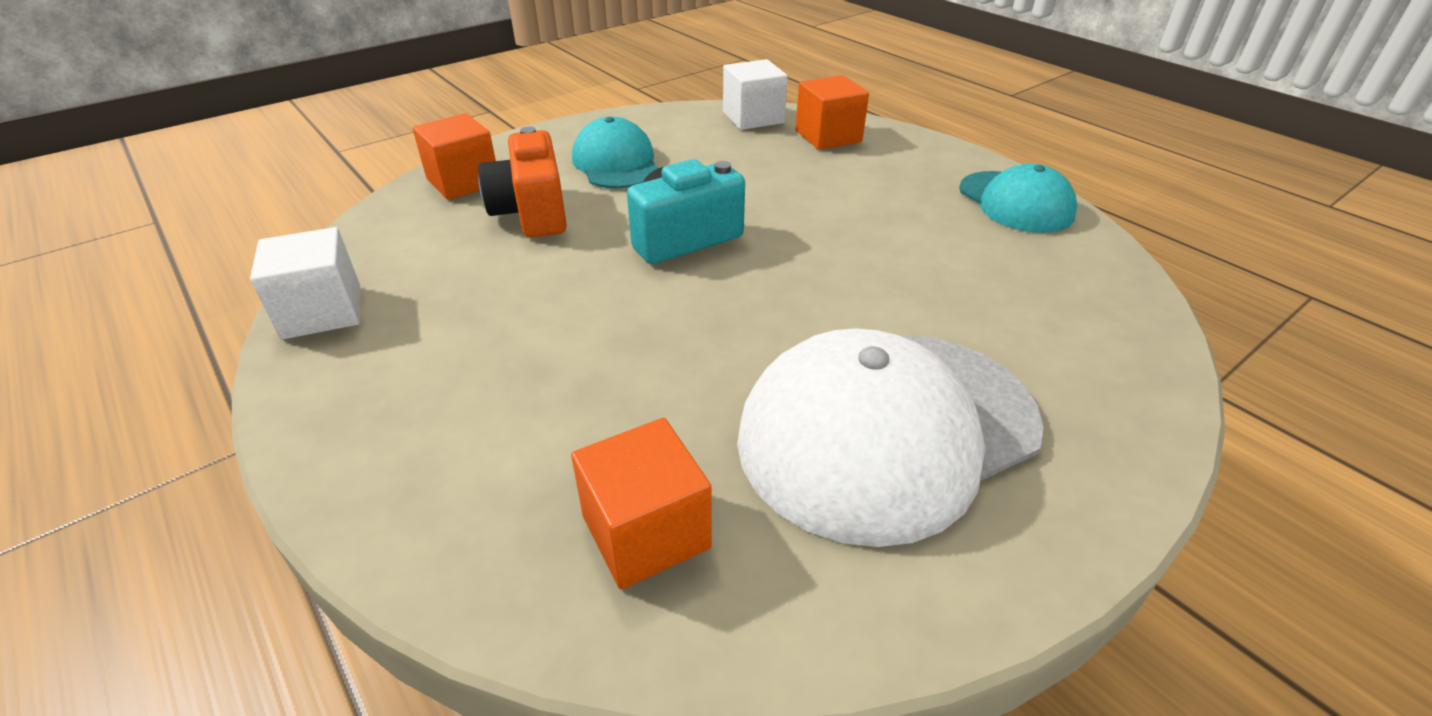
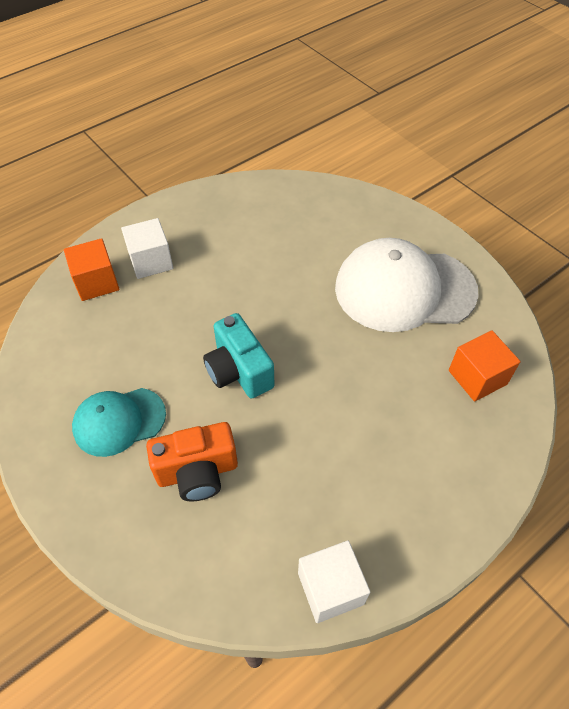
camera: 90 degrees left, 15 degrees up
(463, 182) = (137, 539): orange cube -> none
(753, 117) = (50, 327): white cube -> white cube (151, 261)
(887, 430) = (404, 289): white cap -> white cap turned 120 degrees clockwise
(1015, 202) = (206, 205): turquoise cap -> none

